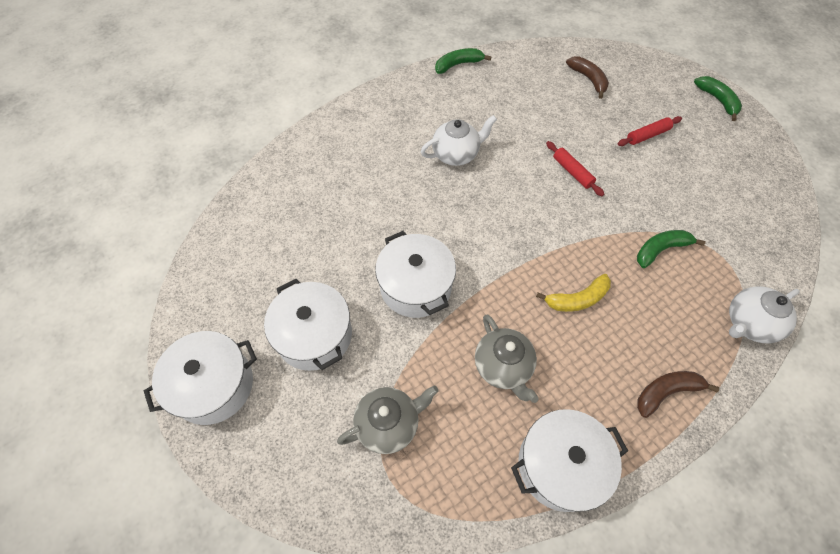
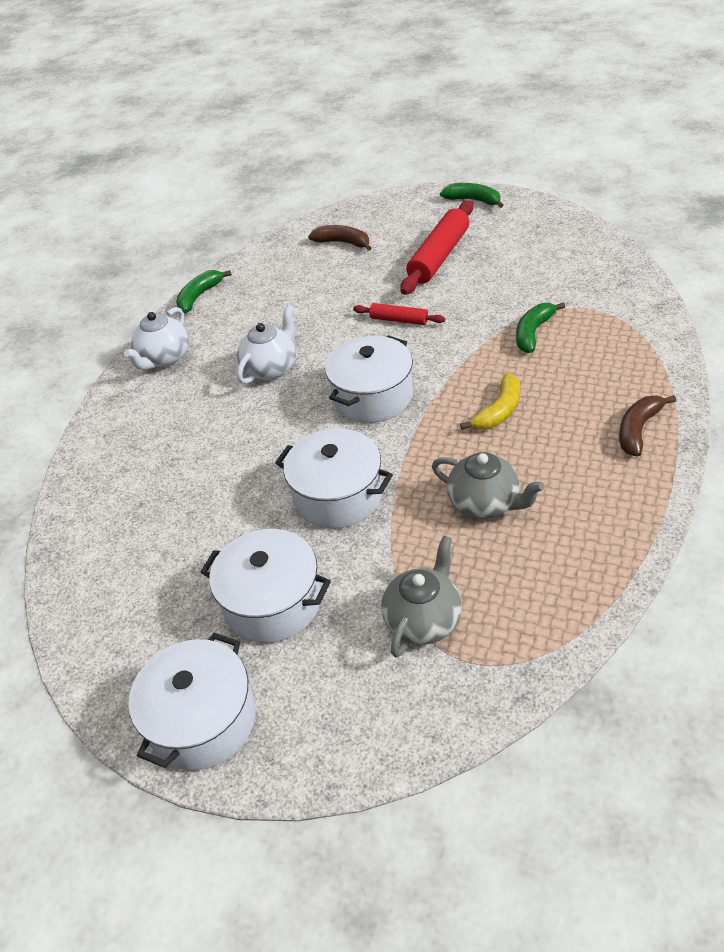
camera: 30 degrees left, 15 degrees down
(560, 465) = (607, 540): white pot -> white pot (372, 396)
(647, 135) = (439, 257): red rolling pin -> red rolling pin, size x1.87
(749, 324) = (653, 342): white teapot -> white teapot (164, 358)

